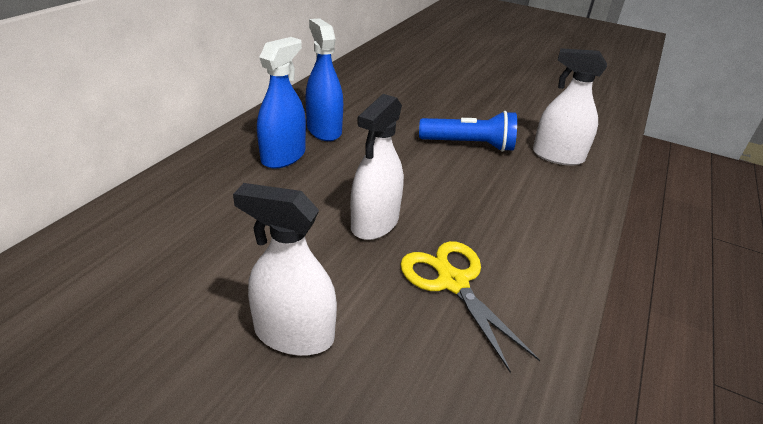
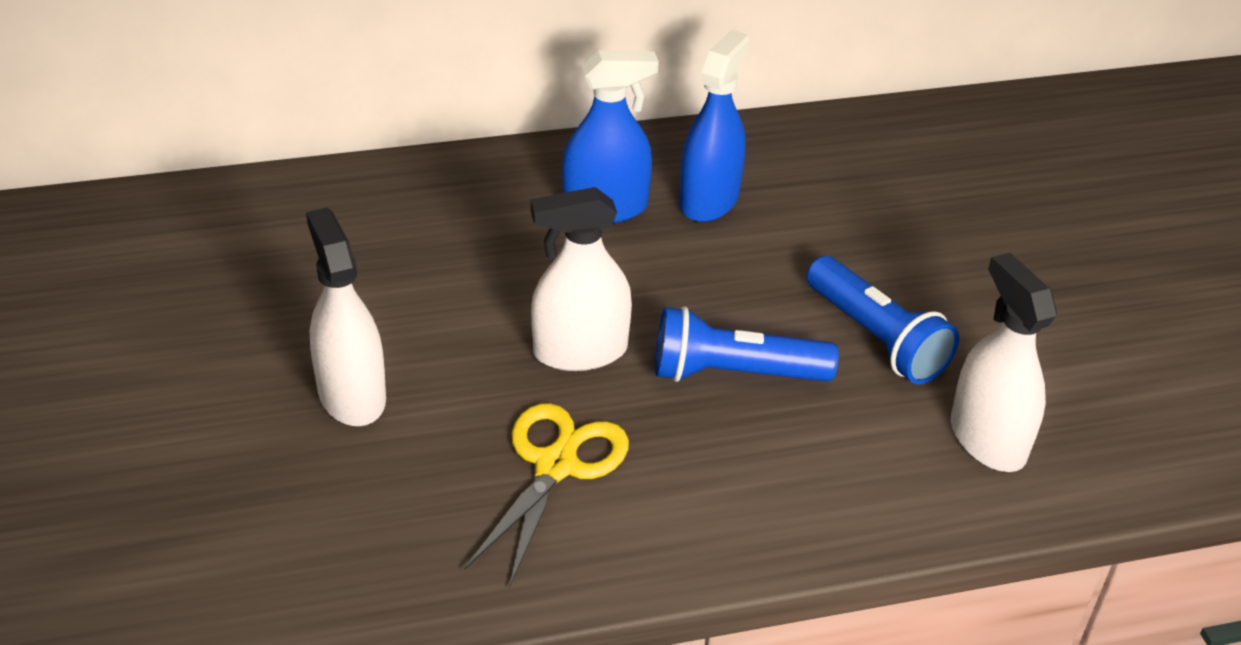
camera: 50 degrees right, 5 degrees up
(448, 189) = (734, 373): none -> blue flashlight

